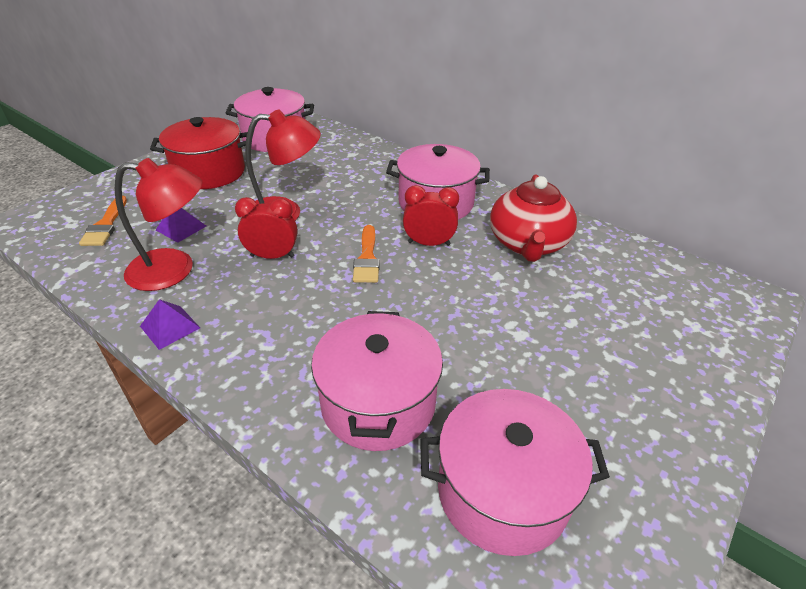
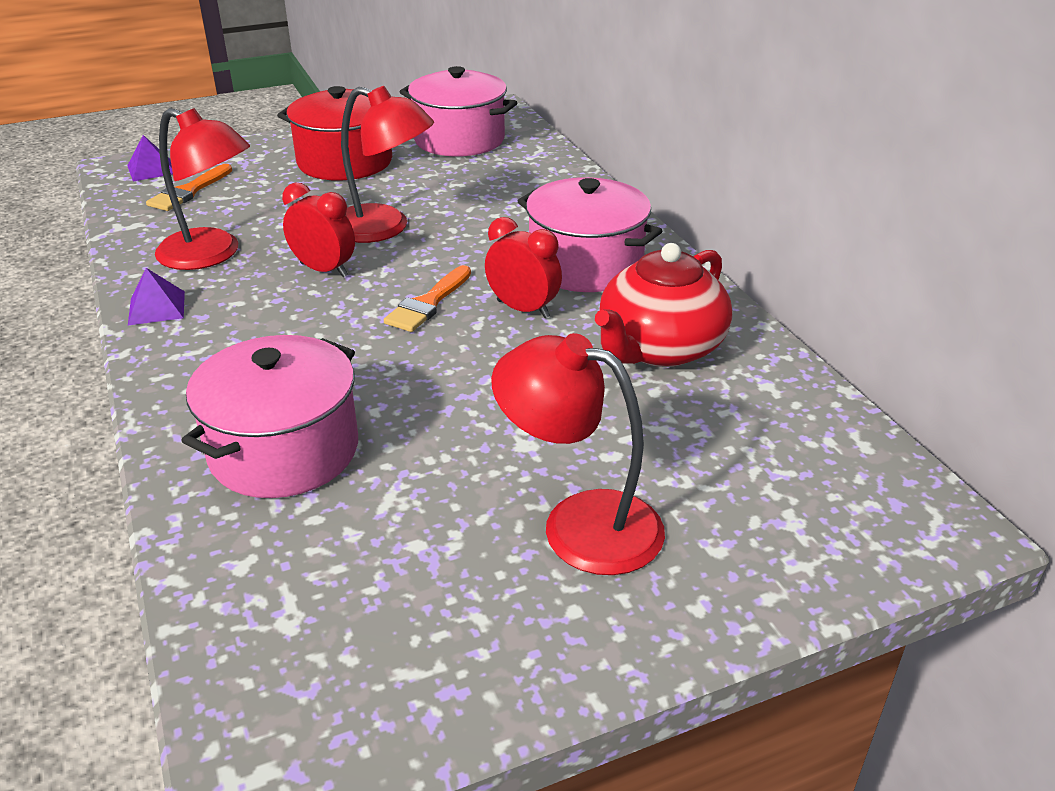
camera: 30 degrees right, 5 degrees down
(181, 228) = (258, 214): purple pyramid -> purple pyramid (151, 169)
(502, 491) = (323, 583): pink pot -> none
(600, 374) = (579, 523): none -> red lamp

